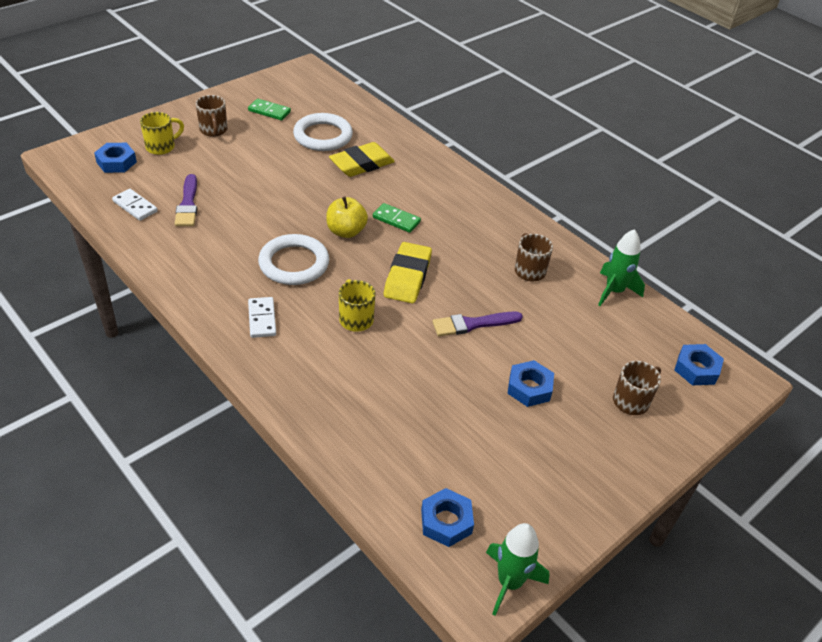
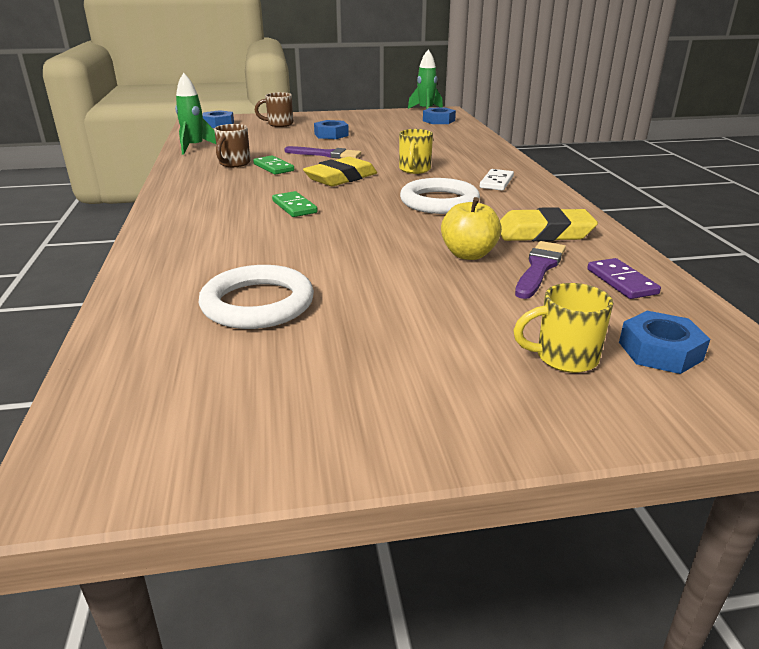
camera: 145 degrees left, 15 degrees down
(135, 206) = (621, 281): white domino -> purple domino
(213, 130) = (444, 364): brown mug -> none
(269, 111) = (298, 374): green domino -> green domino (273, 167)
(346, 231) = (360, 210): yellow apple -> yellow apple (468, 254)
(362, 164) = (255, 257): yellow eraser -> yellow eraser (544, 233)

